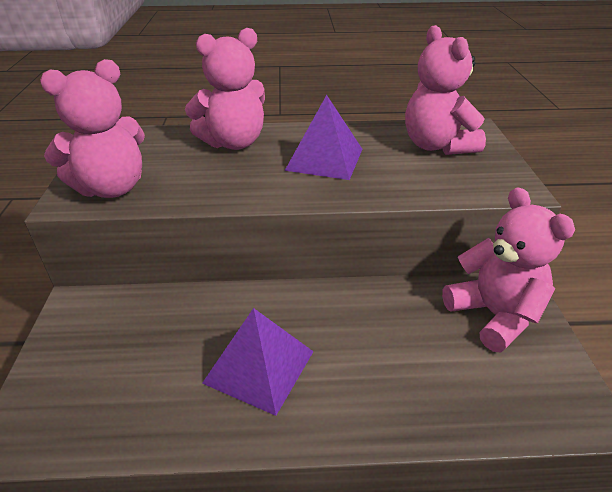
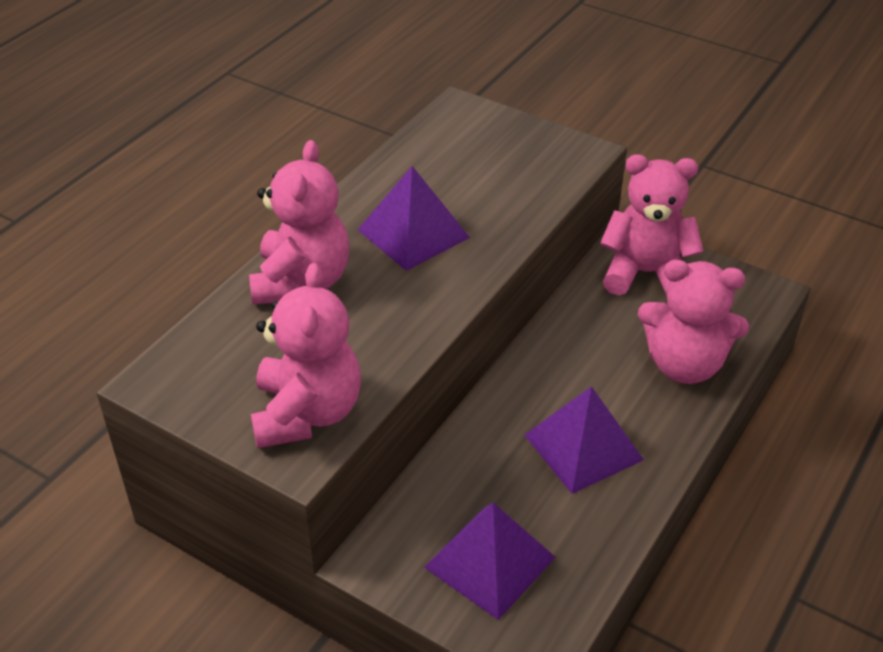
camera: 55 degrees left, 5 degrees up
(100, 366) = (489, 562): none -> purple pyramid
(437, 146) = (467, 150): pink teddy bear -> pink teddy bear (684, 365)

